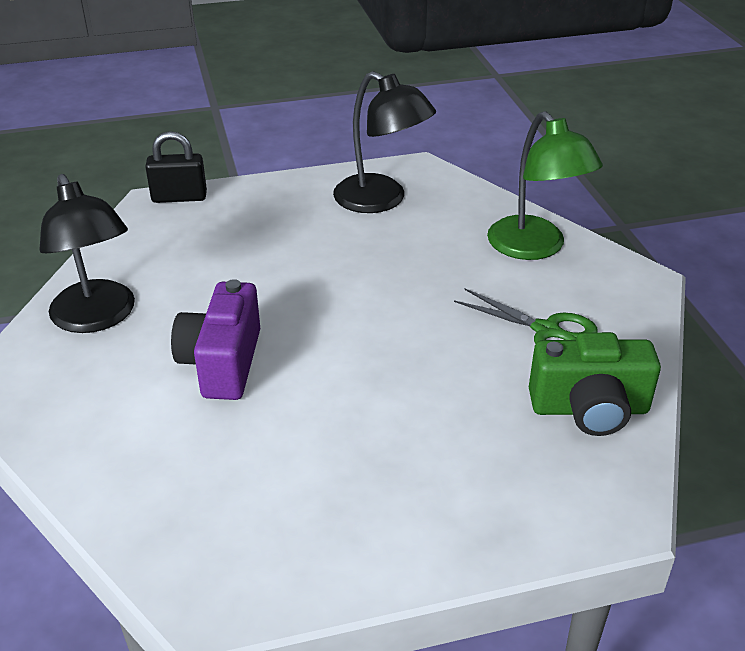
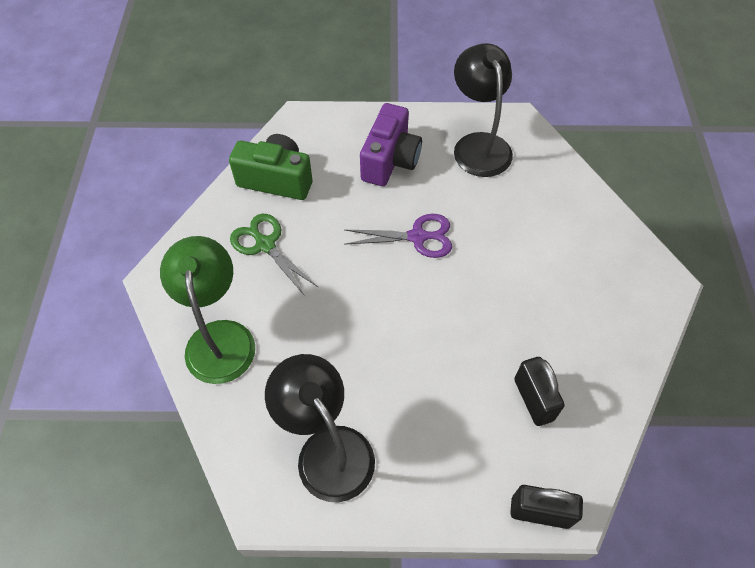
camera: 165 degrees left, 20 degrees up
(98, 318) = (602, 336): black lamp -> black lamp (478, 145)
(184, 258) = (533, 399): none -> black padlock
(222, 363) = (504, 267): purple camera -> purple camera (390, 160)
(349, 375) = (417, 237): none -> purple scissors

